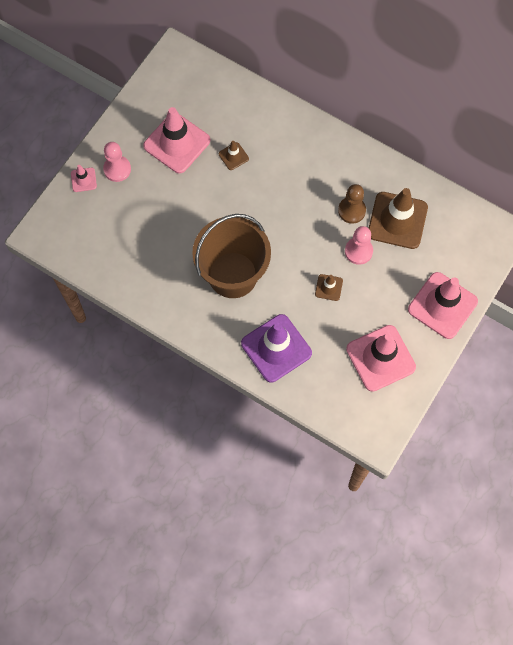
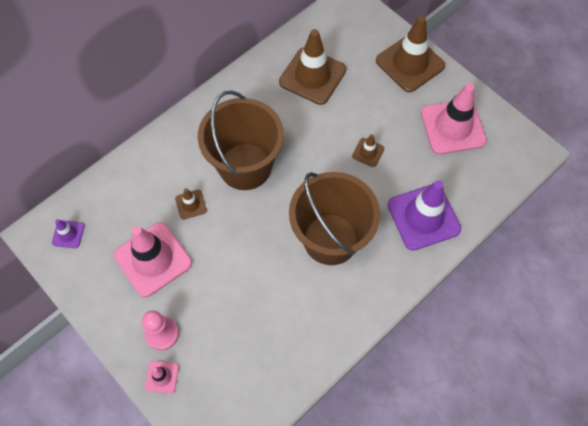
camera: 75 degrees left, 5 degrees down
(181, 75) = (68, 234): none -> purple traffic cone
(283, 188) = (245, 166): none -> brown bucket
(351, 210) = (290, 111): brown pawn -> none
(358, 251) = (336, 117): pink pawn -> none
(442, 305) = (410, 63): pink traffic cone -> brown traffic cone

